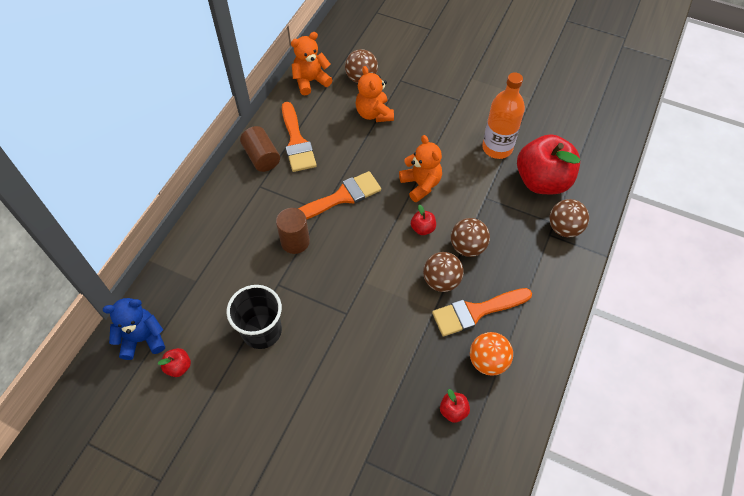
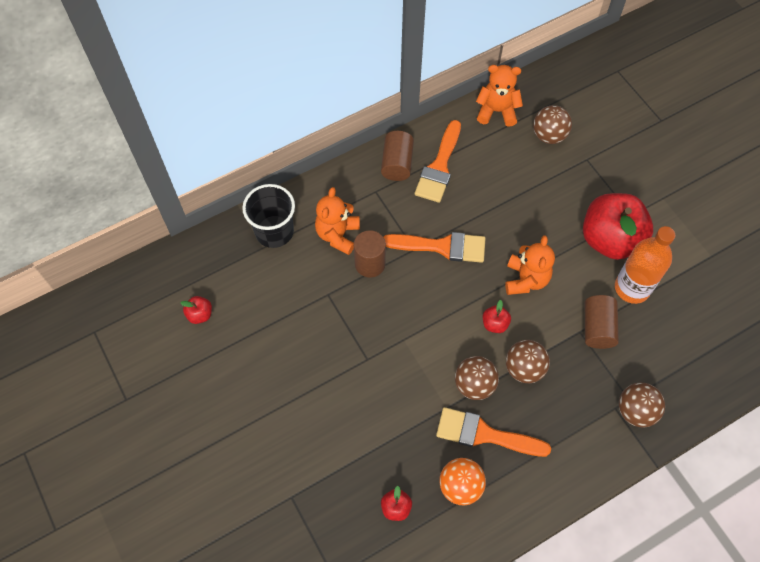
camera: 35 degrees right, 5 degrees up
(143, 339) = (188, 272): blue teddy bear -> none
(261, 331) = (286, 327): black cup -> black cup (274, 231)
(374, 114) = (534, 180): orange teddy bear -> orange teddy bear (338, 235)
(495, 188) = (597, 328): none -> brown cylinder
(542, 181) = (652, 350): red apple -> red apple (610, 239)

